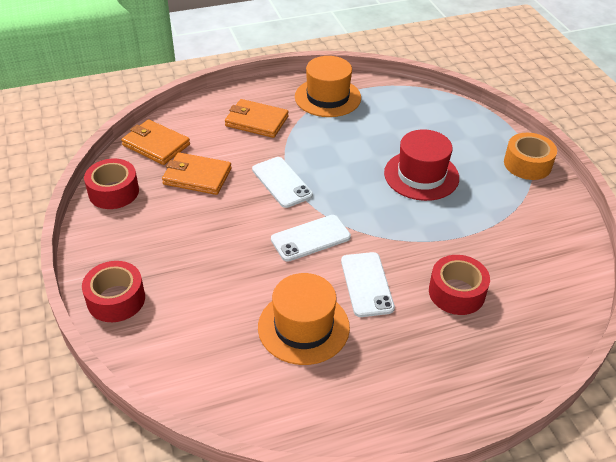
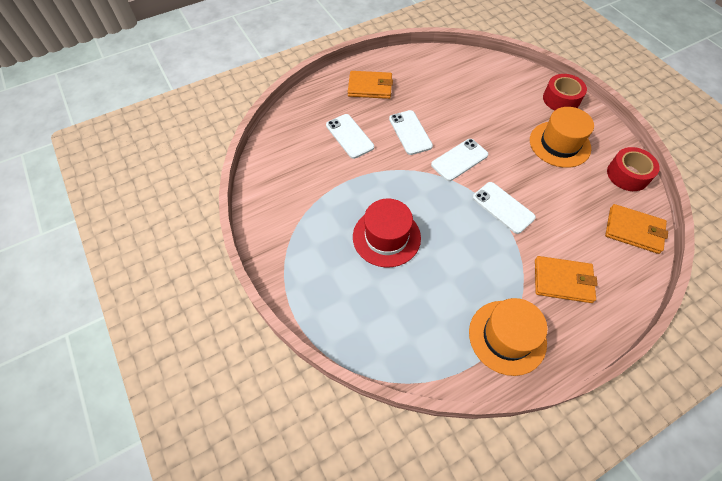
camera: 170 degrees right, 15 degrees up
(197, 176) = (574, 201): orange wallet -> orange wallet (370, 87)
(303, 327) = (441, 101): orange hat -> orange hat (559, 144)
(456, 292) = (349, 136): red tape -> white phone
(527, 164) = (288, 270): orange tape -> none

